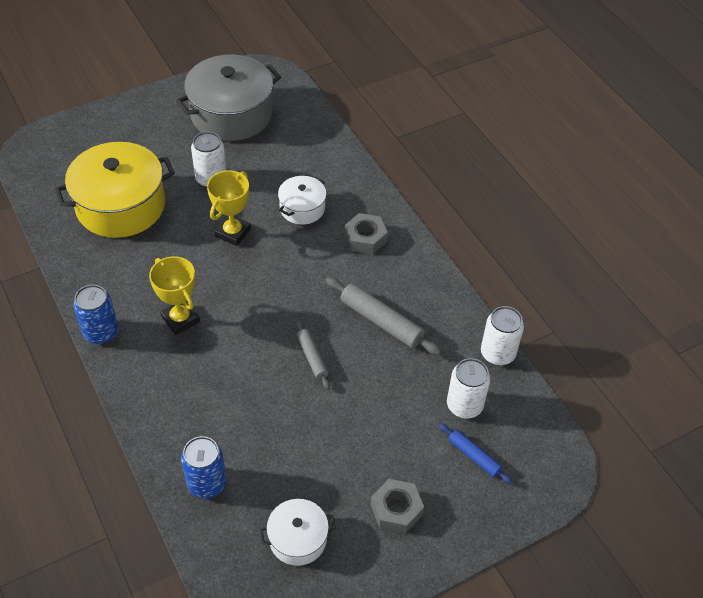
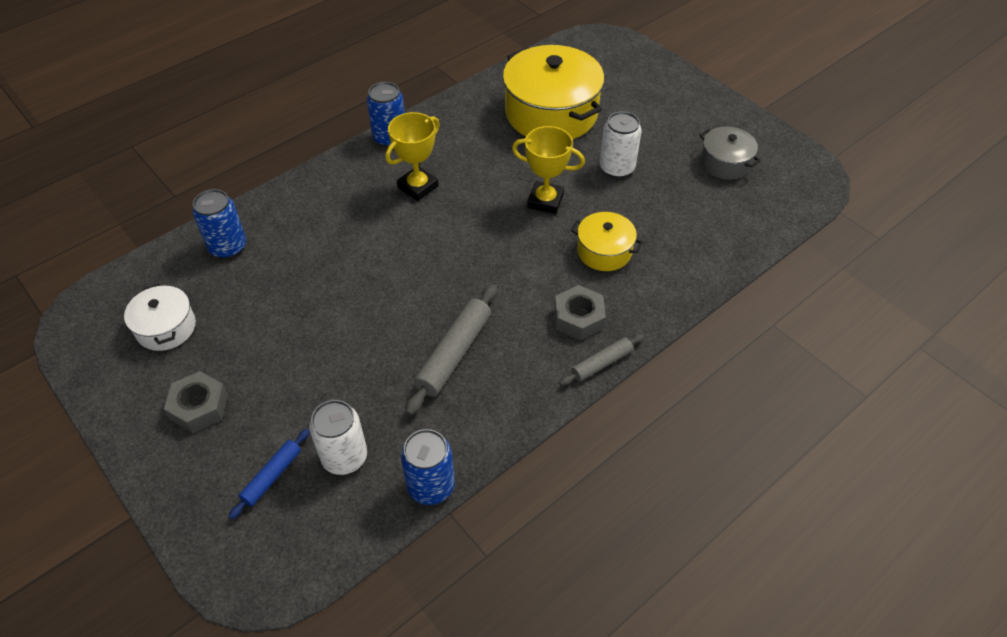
camera: 80 degrees right, 0 degrees up
(231, 114) = (725, 163): grey pot -> grey pot, size x0.51
(302, 208) = (604, 251): white pot -> yellow pot
(312, 357) = (390, 299): grey rolling pin -> grey rolling pin (601, 363)
(497, 353) = (431, 486): white can -> blue can

